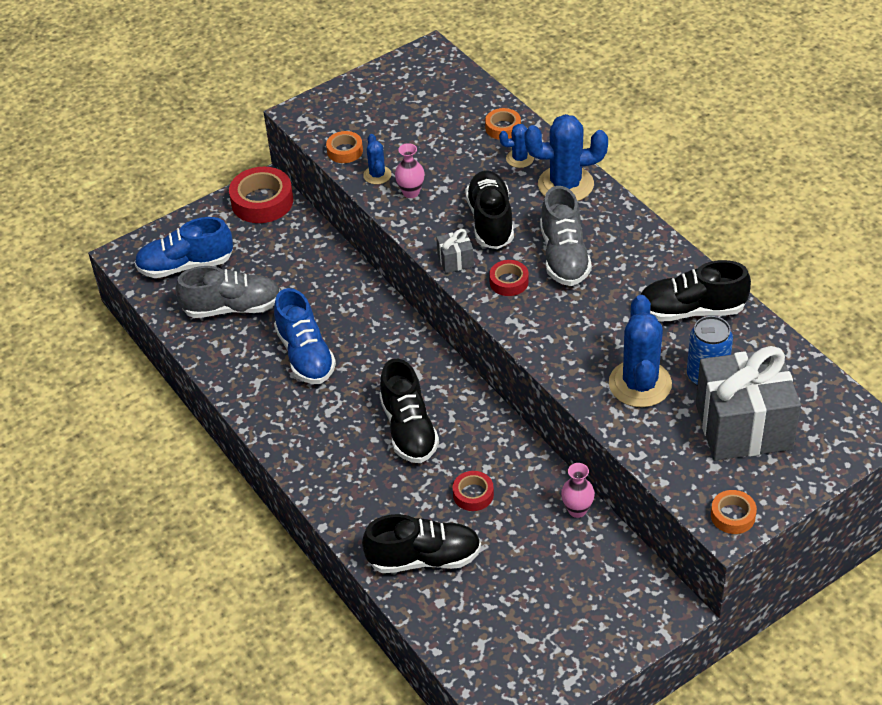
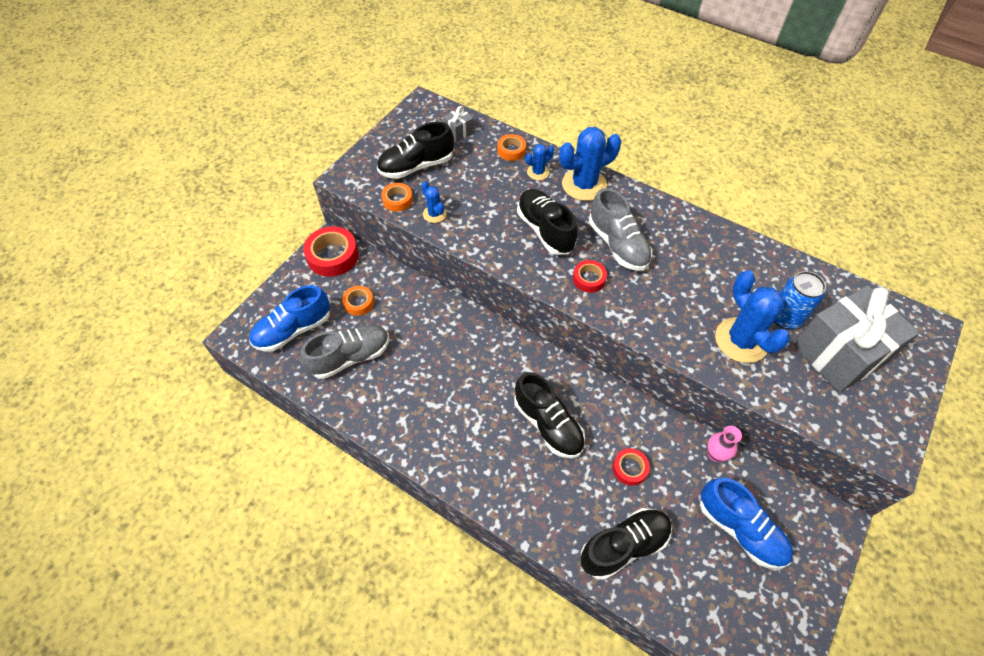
camera: 25 degrees left, 10 degrees up
(305, 355) = (431, 382): blue shoe -> blue shoe (740, 529)
(411, 192) = (469, 222): pink vase -> none
(455, 260) = (537, 272): grey gift -> grey gift (458, 132)
(691, 310) = (738, 264): black shoe -> black shoe (416, 166)
(733, 516) = (886, 440): orange tape -> orange tape (359, 303)

